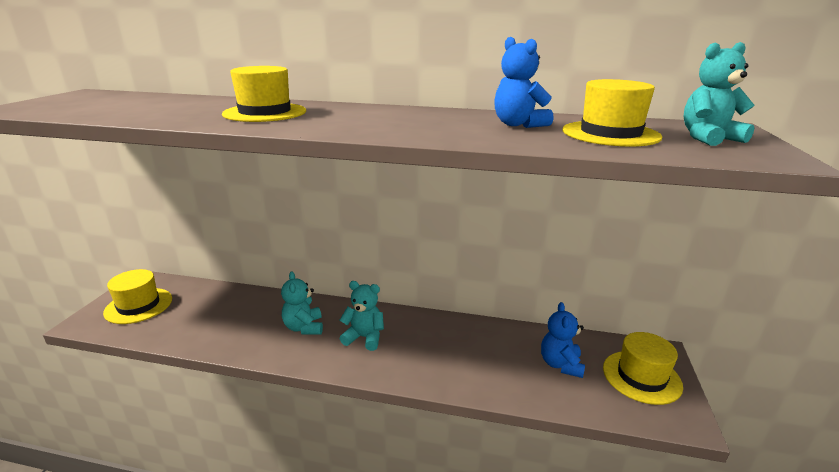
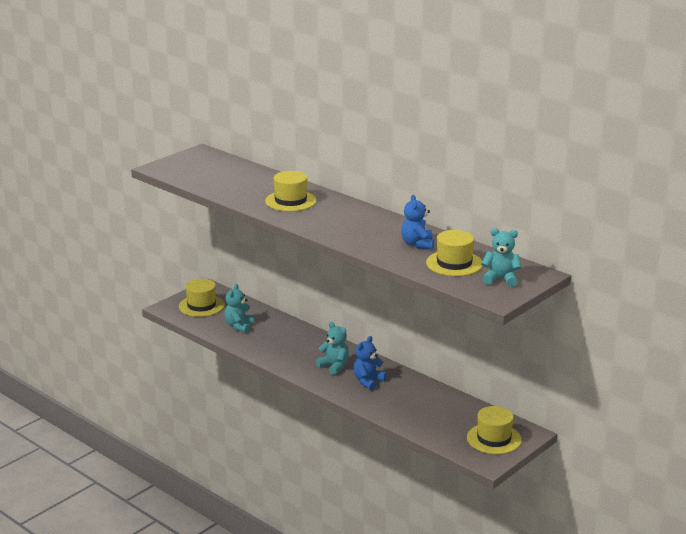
camera: 30 degrees right, 0 degrees up
(304, 327) = (299, 349): turquoise teddy bear -> turquoise teddy bear (239, 326)
(560, 364) = (448, 417): blue teddy bear -> blue teddy bear (368, 381)

